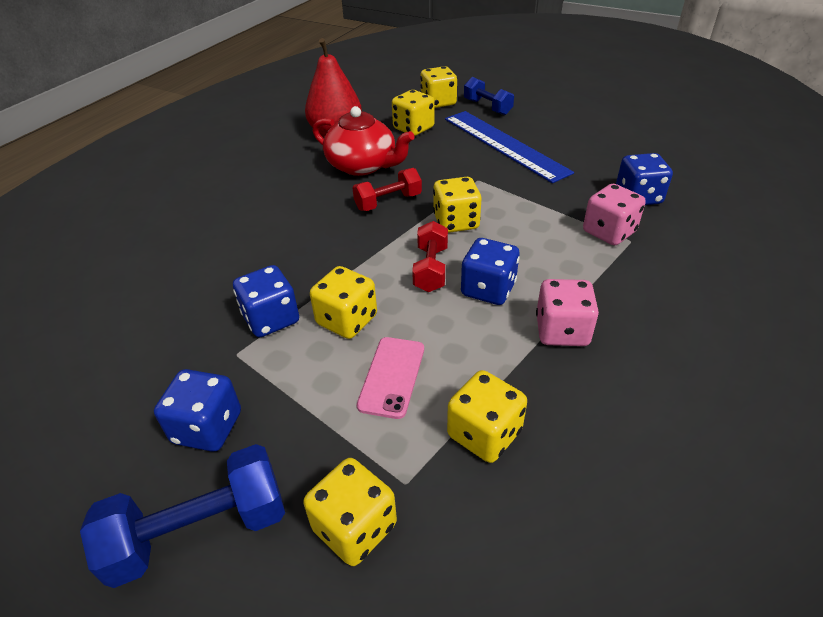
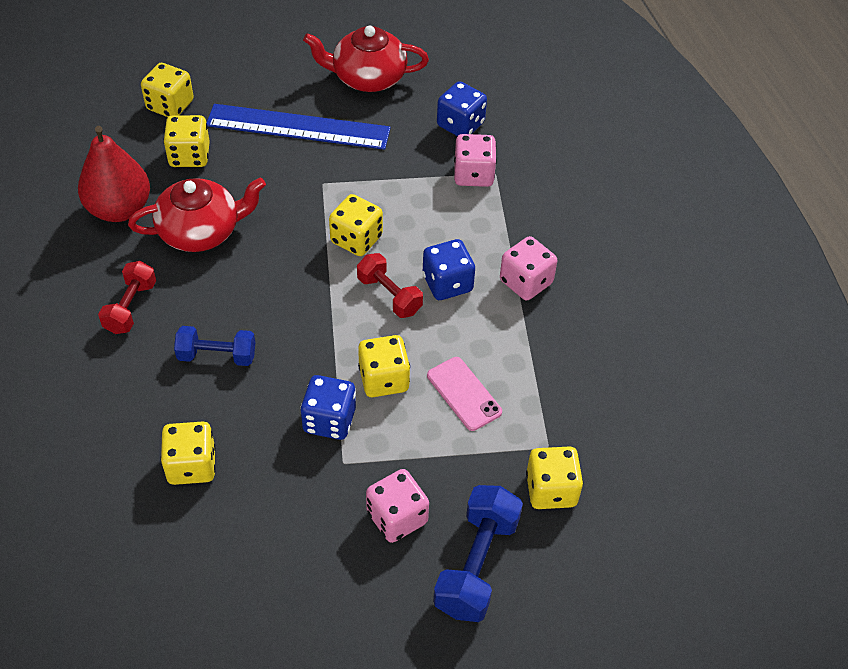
camera: 50 degrees left, 10 degrees up
(207, 427) = (397, 517): blue dice -> pink dice
(388, 202) = (277, 256): red dumbbell -> red dumbbell (130, 307)
(484, 434) = (555, 385): yellow dice -> yellow dice (192, 465)
(487, 107) = (227, 85): blue dumbbell -> blue dumbbell (217, 356)
(594, 141) = (367, 77): none -> red teapot

